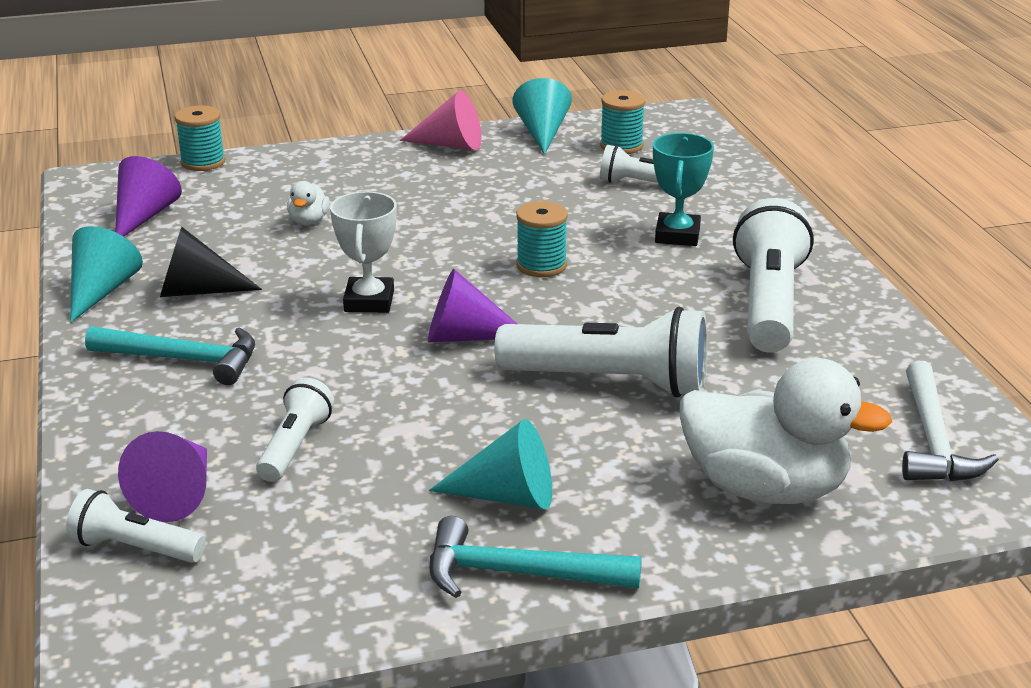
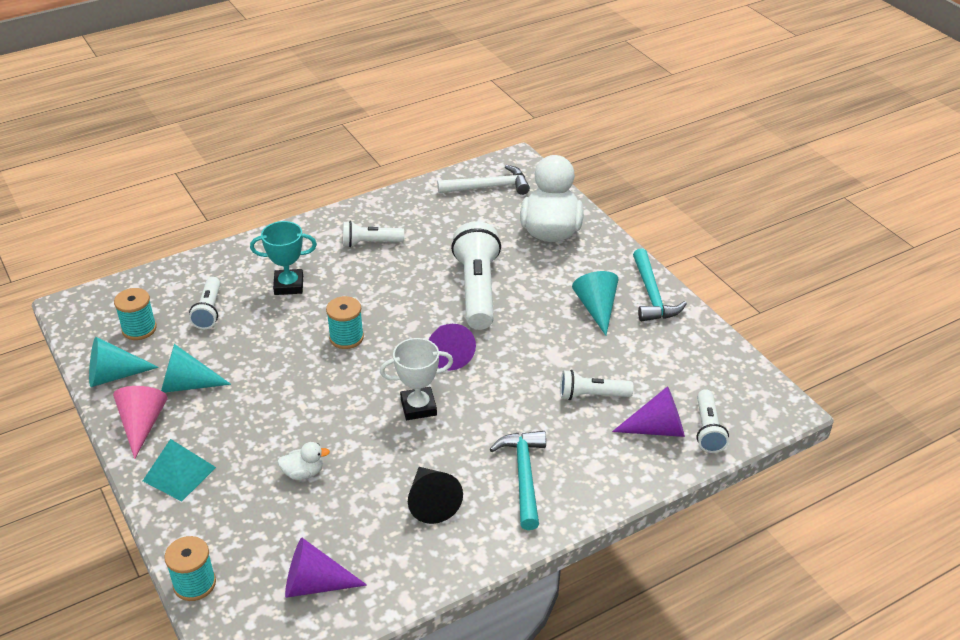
camera: 105 degrees left, 10 degrees up
(101, 291) = (449, 559): turquoise cone -> turquoise cone (187, 385)
(360, 160) = (179, 474): none -> turquoise pyramid
(768, 303) = (370, 243): white flashlight -> white flashlight, size x0.55

